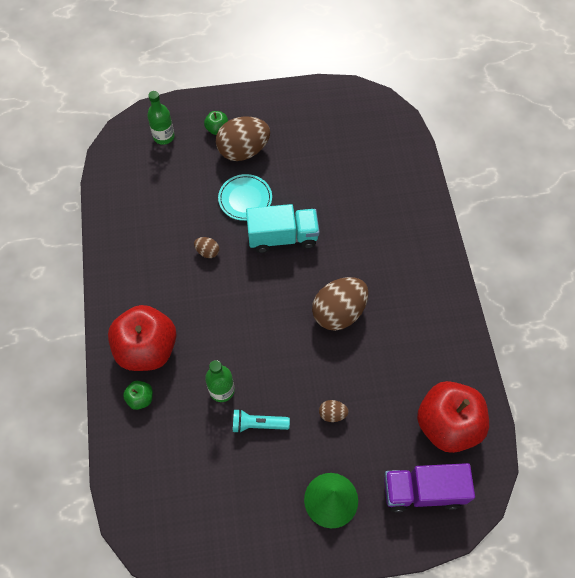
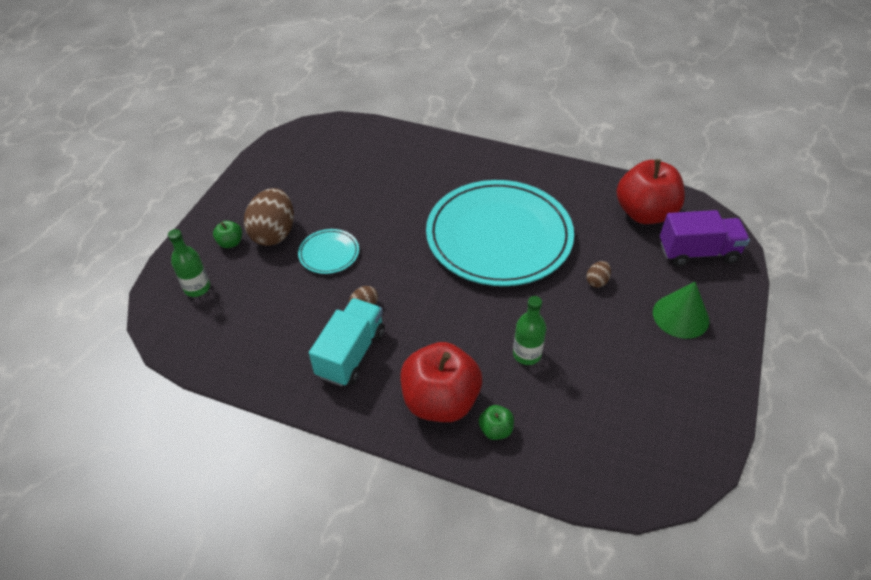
camera: 60 degrees left, 15 degrees down
(258, 424) = (579, 339): turquoise flashlight -> none
(282, 237) = (393, 243): turquoise truck -> turquoise truck (351, 353)
(339, 312) = (499, 236): brown egg -> turquoise plate
(423, 491) = (698, 252): purple truck -> purple truck turned 120 degrees counterclockwise

